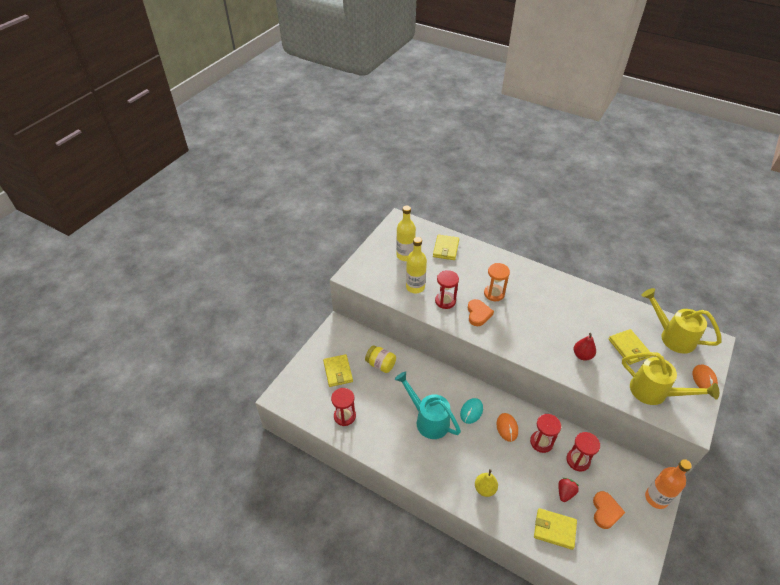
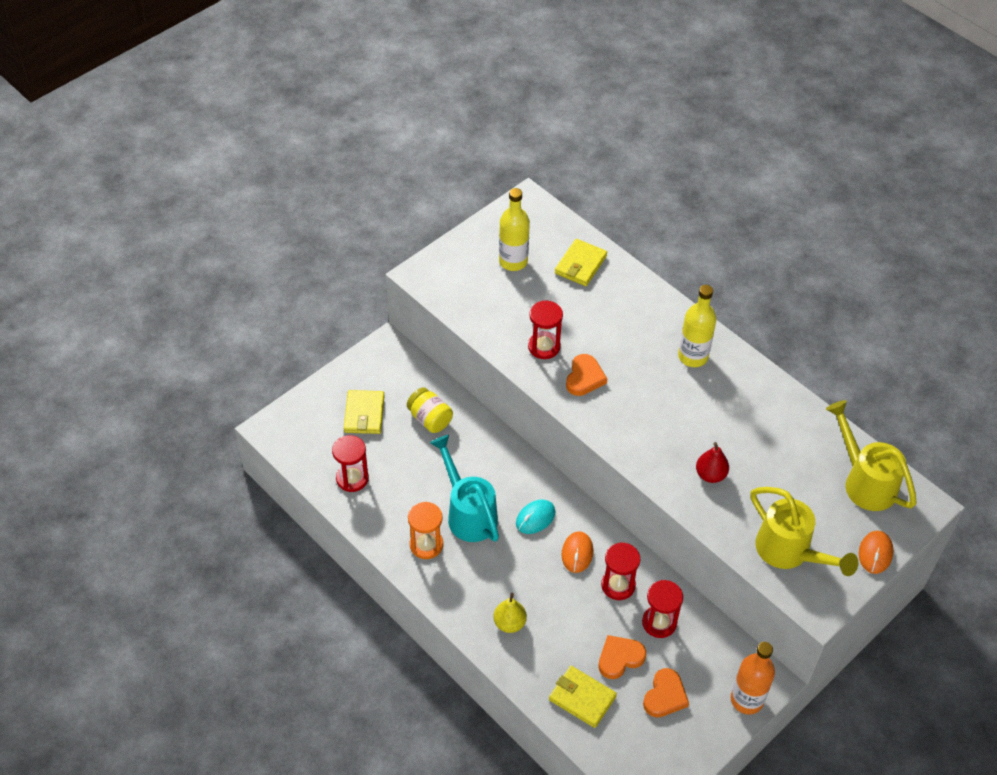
camera: 15 degrees right, 5 degrees up
(415, 287) = (508, 315): yellow bottle -> yellow bottle (693, 356)
(494, 293) = (623, 352): orange hourglass -> orange hourglass (426, 545)
(565, 492) = (620, 658): red strawberry -> orange heart
(628, 348) = (786, 482): yellow wallet -> none

